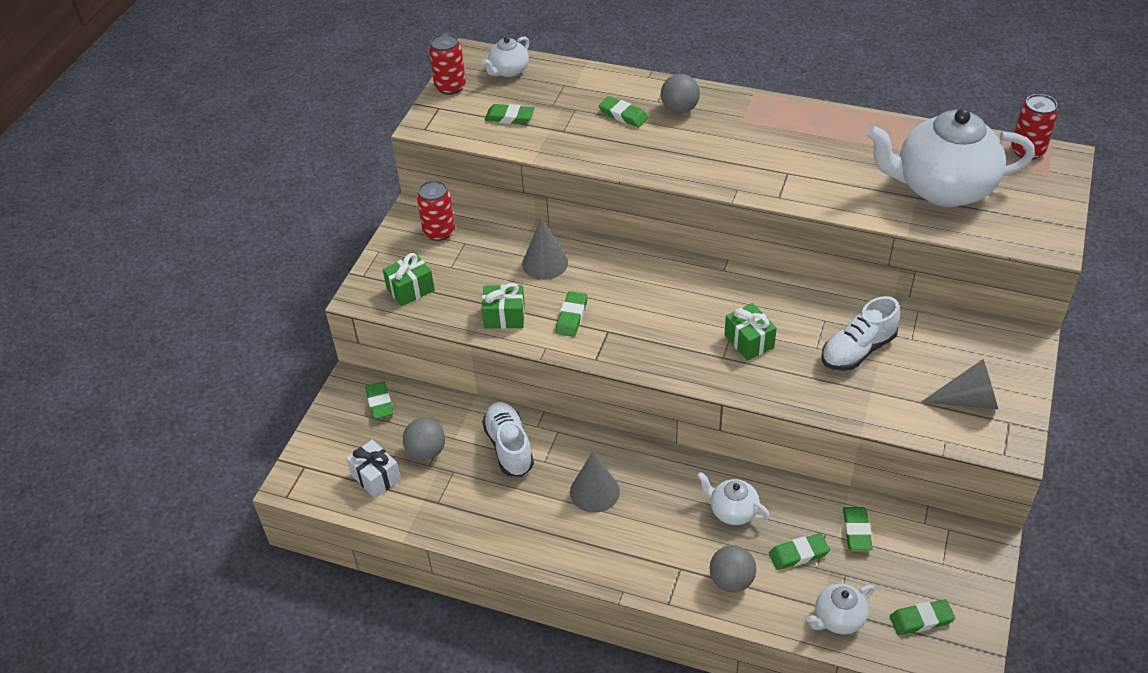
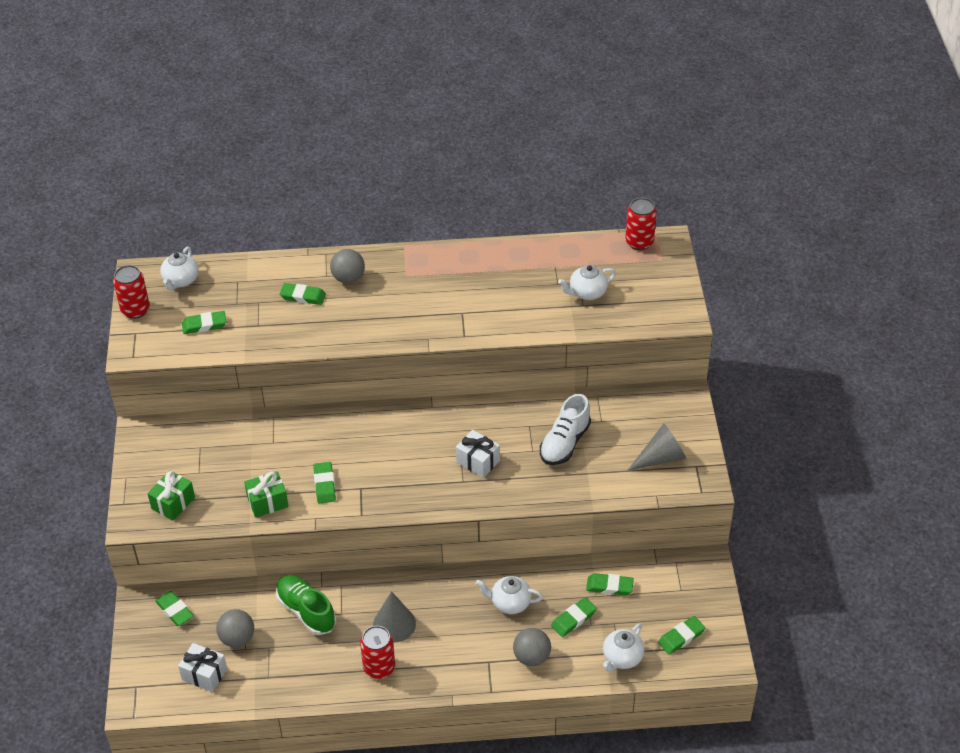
camera: 25 degrees left, 0 degrees up
(439, 232) = (172, 444): red can -> red can (379, 668)
(509, 447) = (306, 611): white shoe -> green shoe
(545, 263) = (279, 444): grey cone -> none
(749, 341) = (478, 461): green gift -> white gift
(857, 531) = (609, 586): green eraser -> green eraser turned 60 degrees counterclockwise
(942, 188) = (587, 293): white teapot -> white teapot, size x0.46

